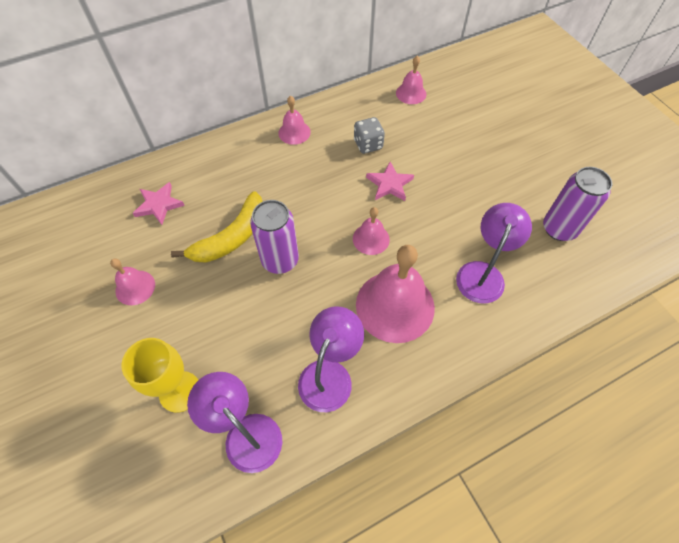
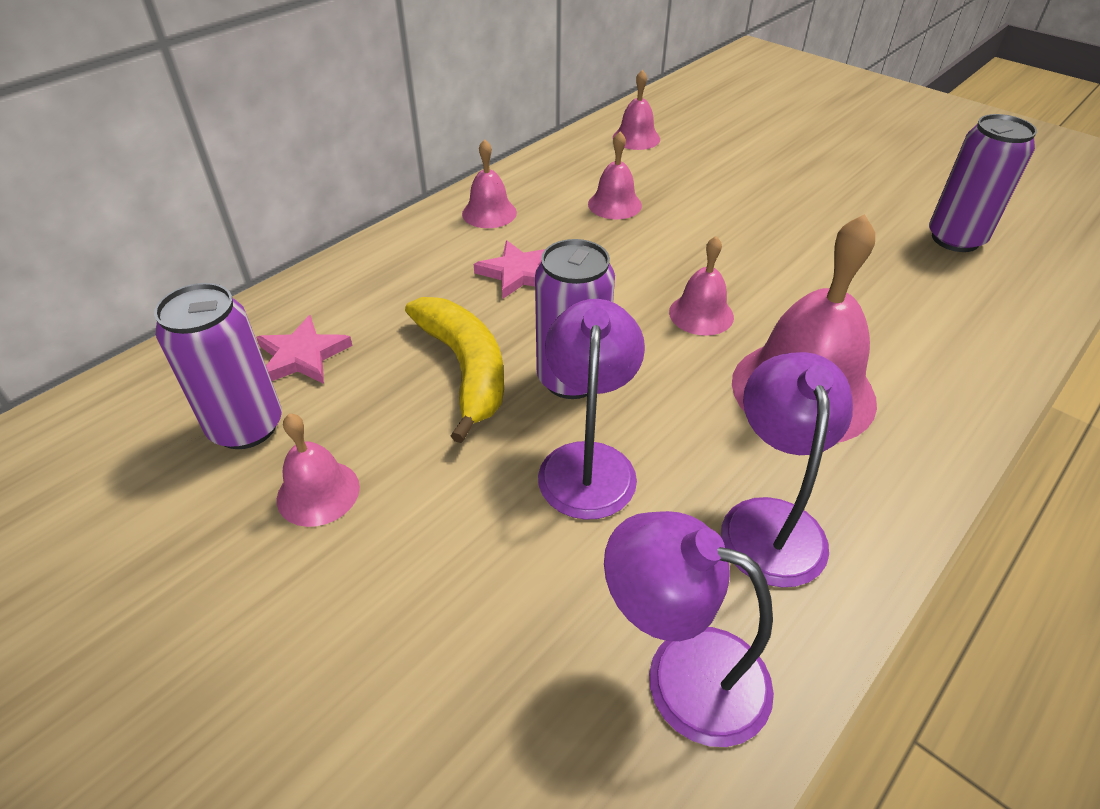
camera: 20 degrees left, 15 degrees down
(118, 240) = (246, 427): none -> purple can
(180, 391) = (506, 644): yellow goblet -> none
(231, 237) = (465, 369): yellow banana -> yellow banana turned 45 degrees counterclockwise
(368, 145) = (614, 204): grey dice -> pink bell
(389, 184) = (680, 242): pink star -> pink star (518, 273)
(483, 273) = (898, 315): purple lamp -> purple lamp (588, 462)

